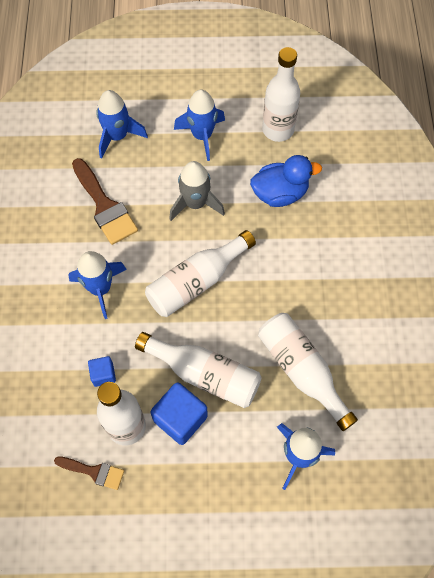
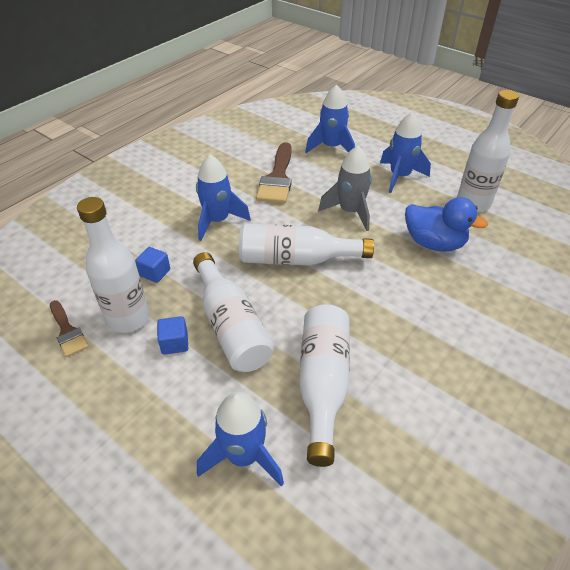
camera: 40 degrees right, 20 degrees down
(180, 418) = (175, 343): blue cube -> blue cube, size x0.56

